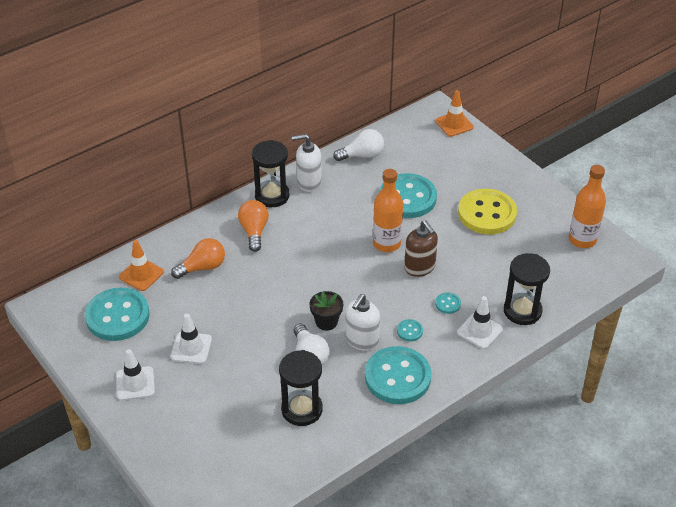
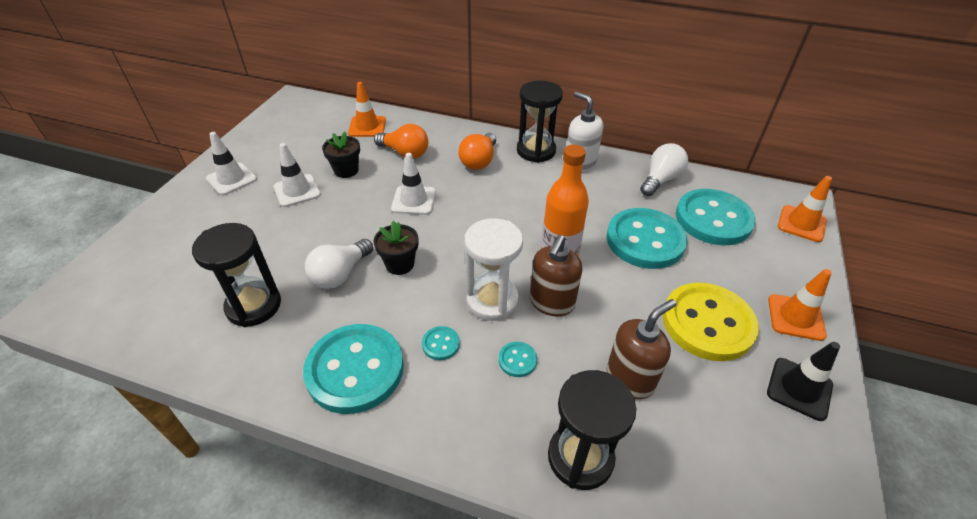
camera: 55 degrees right, 0 degrees up
(117, 316) = (308, 136): turquoise button -> turquoise button (713, 219)
(192, 310) = (346, 170): none -> black flower pot
(254, 231) = (479, 161): orange light bulb -> orange light bulb turned 150 degrees clockwise
(361, 340) = (393, 306): white soap dispenser -> none
(362, 155) = (660, 180): white light bulb -> white light bulb turned 90 degrees counterclockwise
(396, 292) = (492, 300): none -> white hourglass
(479, 331) = (499, 421): white traffic cone -> white traffic cone (414, 200)
(495, 266) = (630, 379): none -> brown soap dispenser
(511, 178) = (795, 317): none -> orange traffic cone
(549, 209) = (799, 389): none -> black traffic cone
(582, 240) = (796, 466): orange bottle -> none

